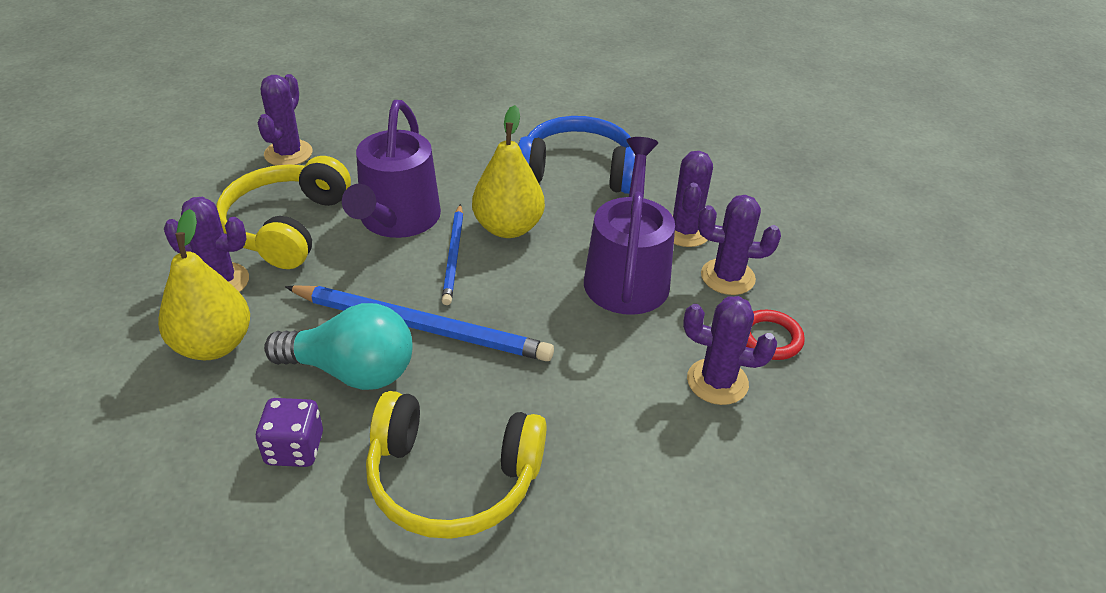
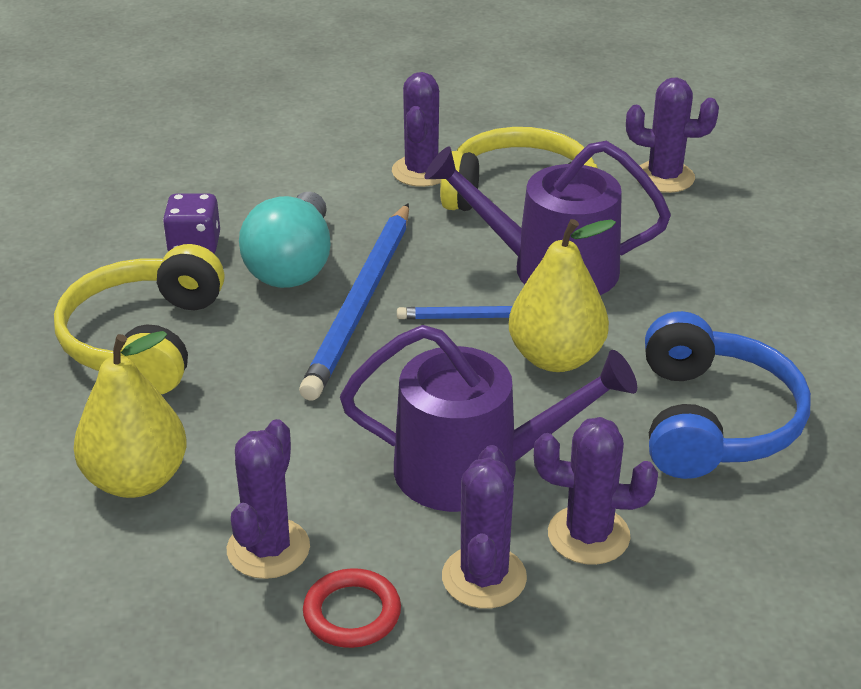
camera: 90 degrees right, 5 degrees down
(213, 345) = (329, 183): yellow pear -> yellow pear (136, 479)

